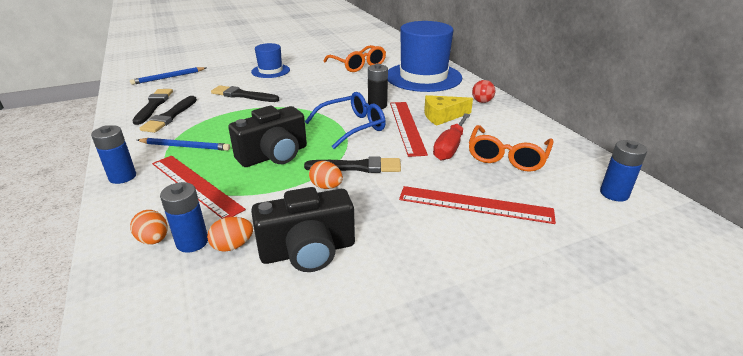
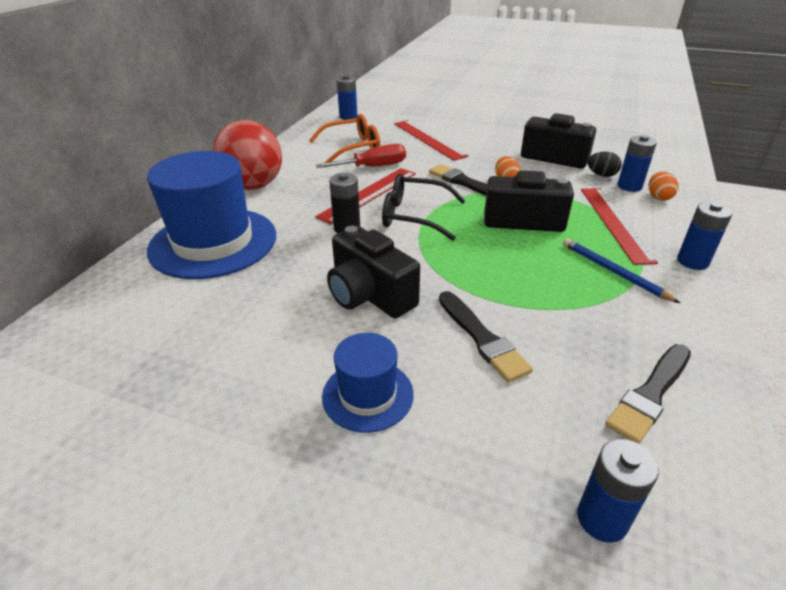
camera: 135 degrees left, 5 degrees up
(168, 77) = (602, 519): blue pencil -> blue battery
(170, 116) = (624, 343): black brush -> none
(233, 246) = (601, 175): orange egg -> black egg
(313, 89) = (369, 295): none -> black camera
(352, 127) = (414, 216): blue glasses -> black glasses
(358, 65) = (222, 318): orange glasses -> none
(442, 116) = (319, 189): yellow cheese -> none
(482, 101) = (253, 186): red ball -> red ball, size x2.36

